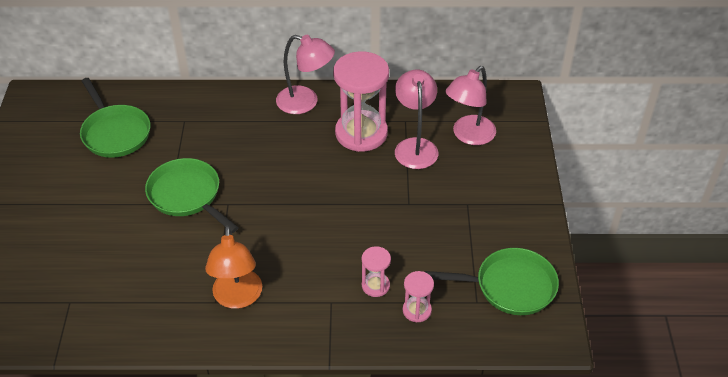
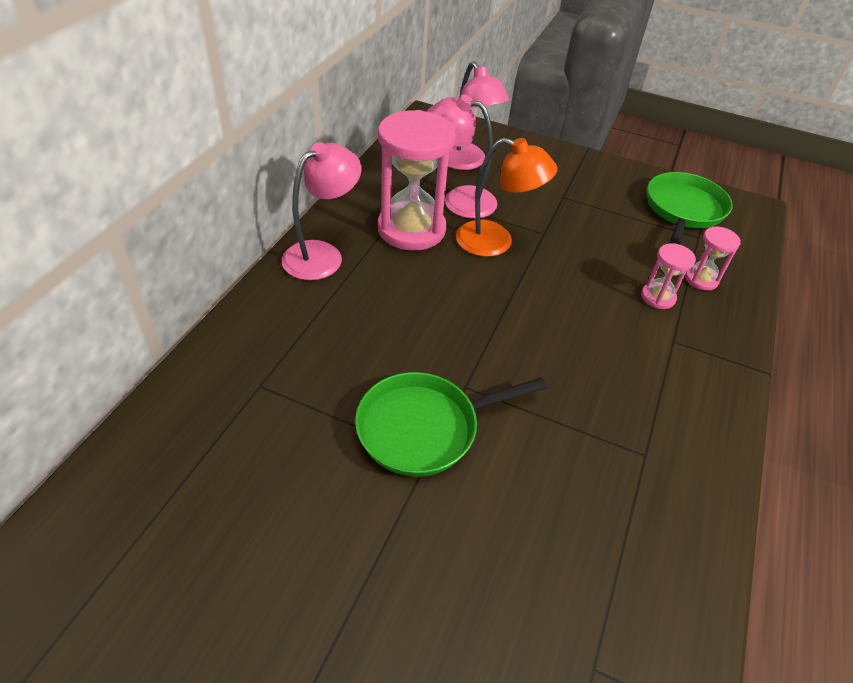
camera: 70 degrees left, 0 degrees up
(115, 132) = (216, 486): green pan -> none
(237, 298) = (645, 428): orange lamp -> orange lamp (496, 242)

